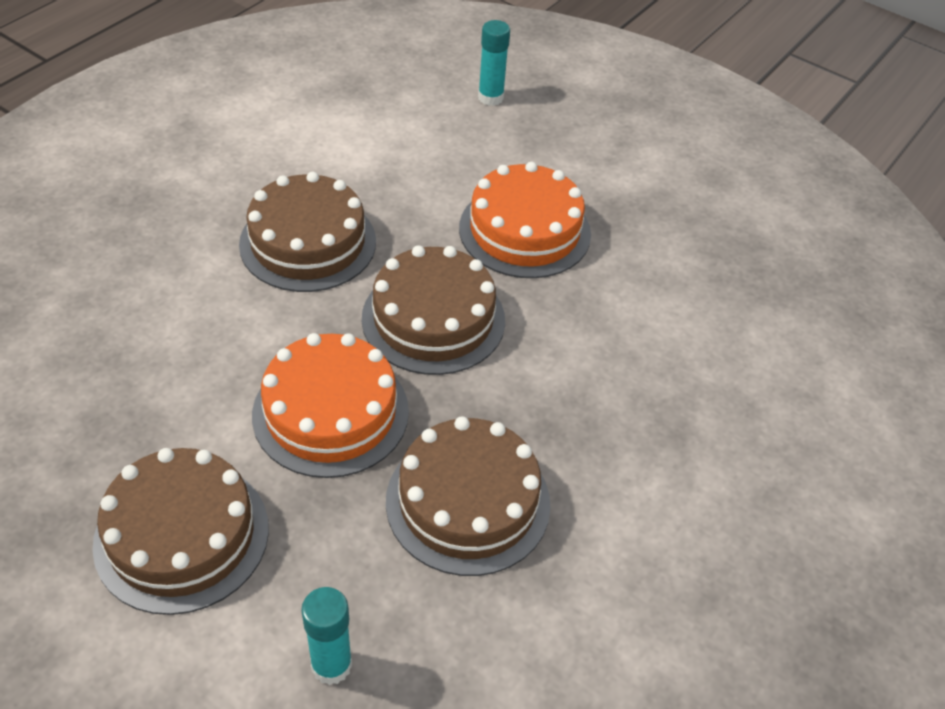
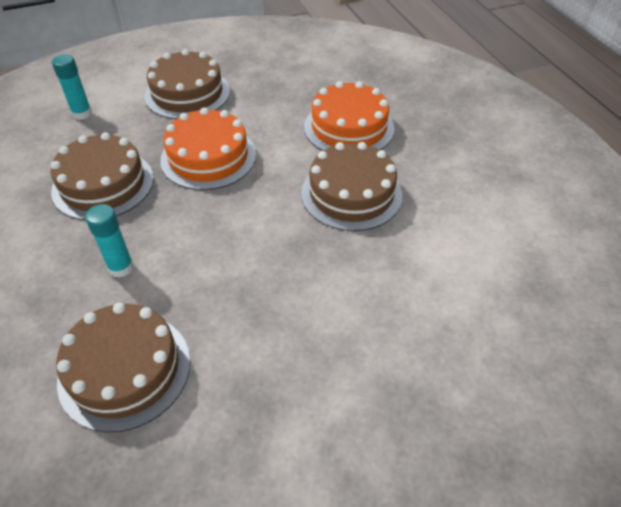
camera: 125 degrees right, 0 degrees up
(433, 319) = (237, 225): brown cake -> brown cake (125, 370)
(490, 97) = (480, 392): turquoise glue stick -> turquoise glue stick (121, 267)
(524, 231) = (280, 319): orange cake -> orange cake (349, 127)

